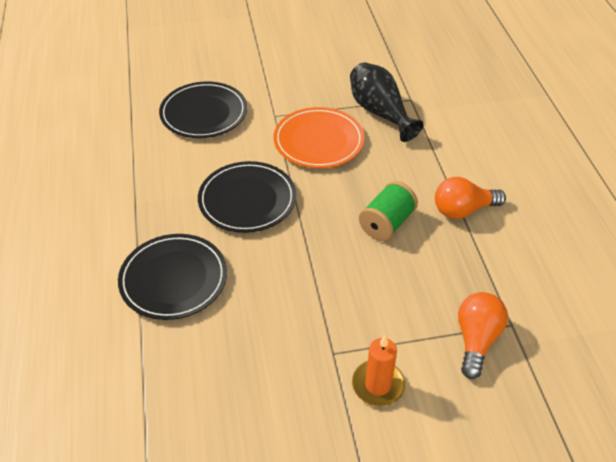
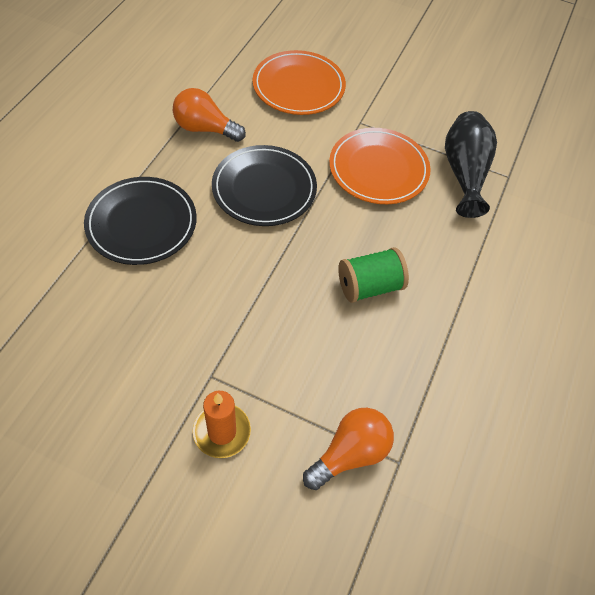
camera: 30 degrees right, 10 degrees up
(204, 113) = (298, 86): black plate -> orange plate
(463, 210) = (457, 319): orange light bulb -> orange light bulb (205, 129)

